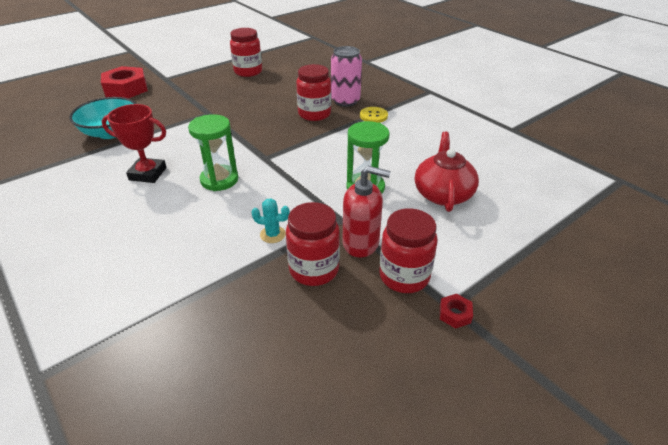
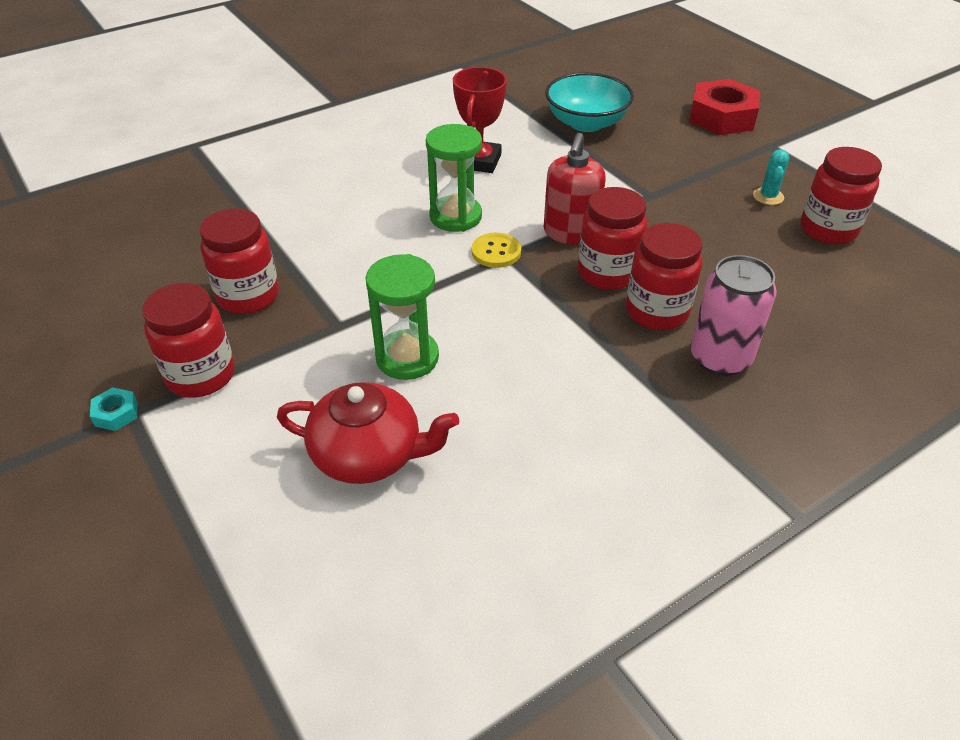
camera: 95 degrees right, 5 degrees up
(272, 234) = (325, 264): turquoise cactus -> turquoise cactus (768, 196)
(283, 126) = (607, 273): none -> red jar
(361, 243) = (280, 341): red soap dispenser -> red soap dispenser (570, 233)
(373, 116) = (657, 395): yellow button -> yellow button (496, 252)
(455, 314) = (116, 413): red nut -> turquoise nut

